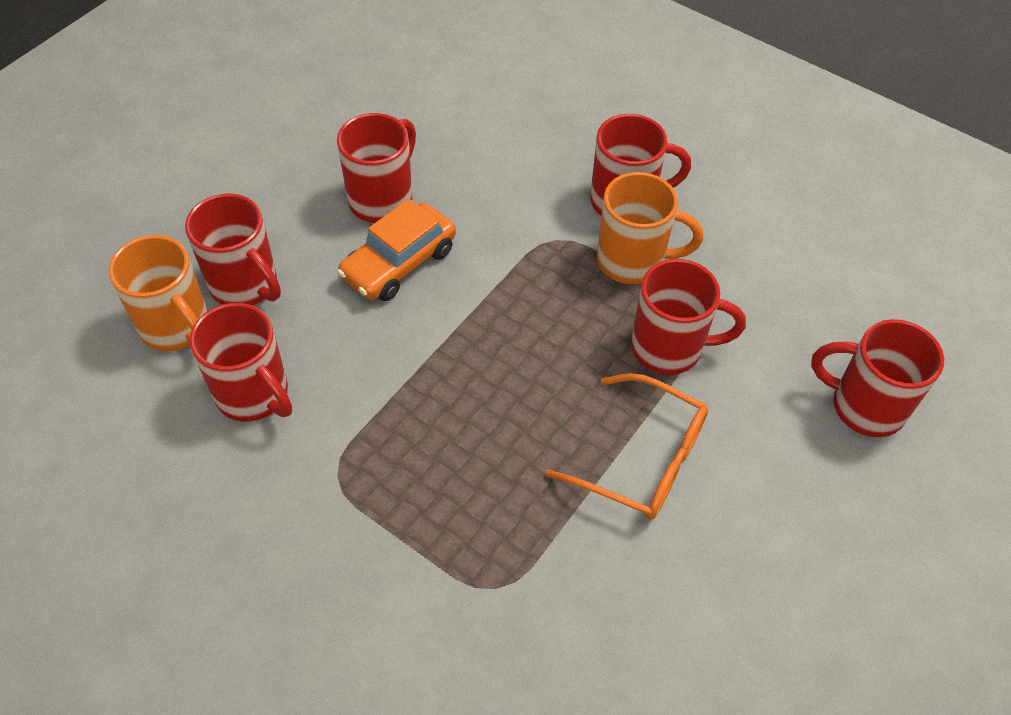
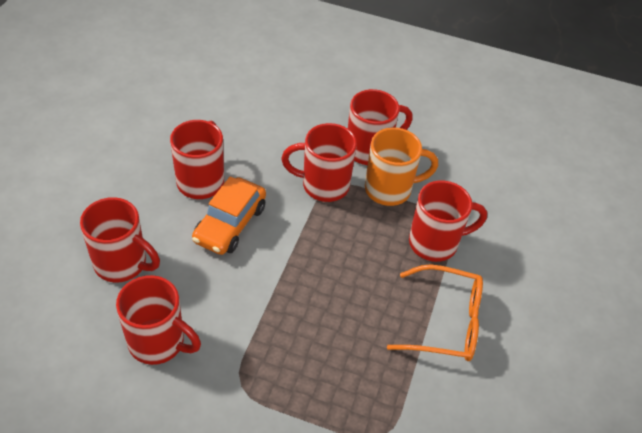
camera: 20 degrees left, 5 degrees down
(176, 327) = (80, 306): orange mug -> none
(864, 406) = (570, 253): red mug -> red mug (323, 185)

